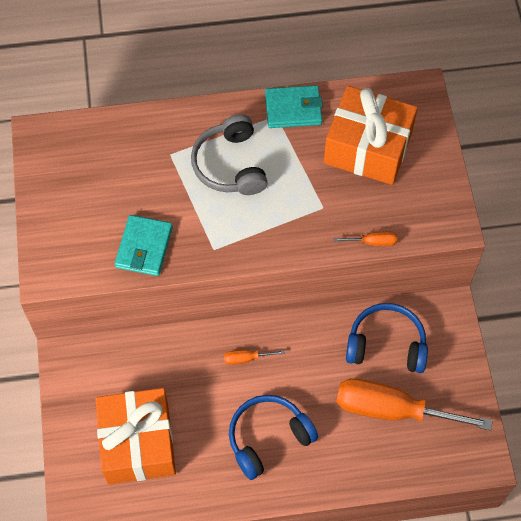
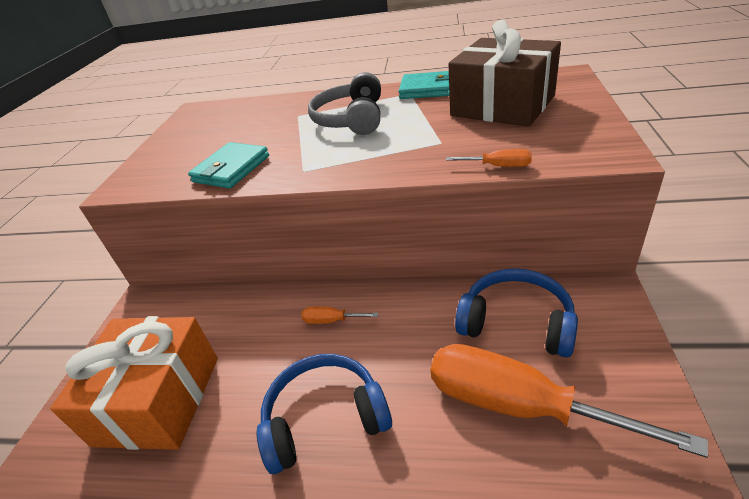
camera: 20 degrees right, 25 degrees down
(368, 148) = (502, 106): orange gift -> brown gift

